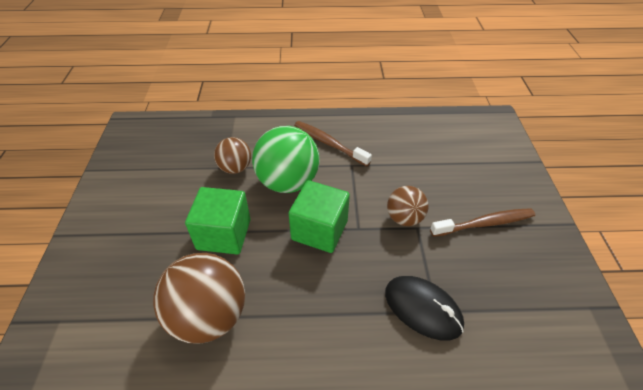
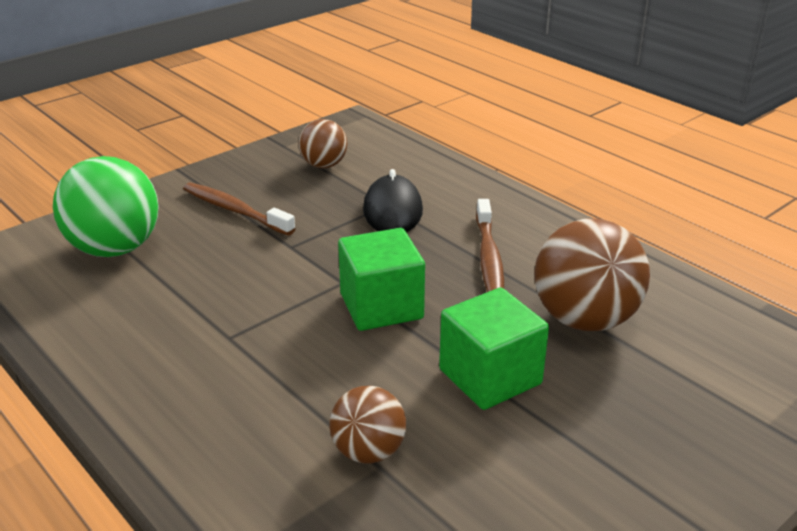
camera: 130 degrees left, 15 degrees down
(288, 182) = (333, 376): green ball -> green ball (115, 249)
(329, 144) = (198, 381): brown toothbrush -> brown toothbrush (489, 257)
(404, 218) = (286, 258): brown ball -> brown ball (324, 165)

